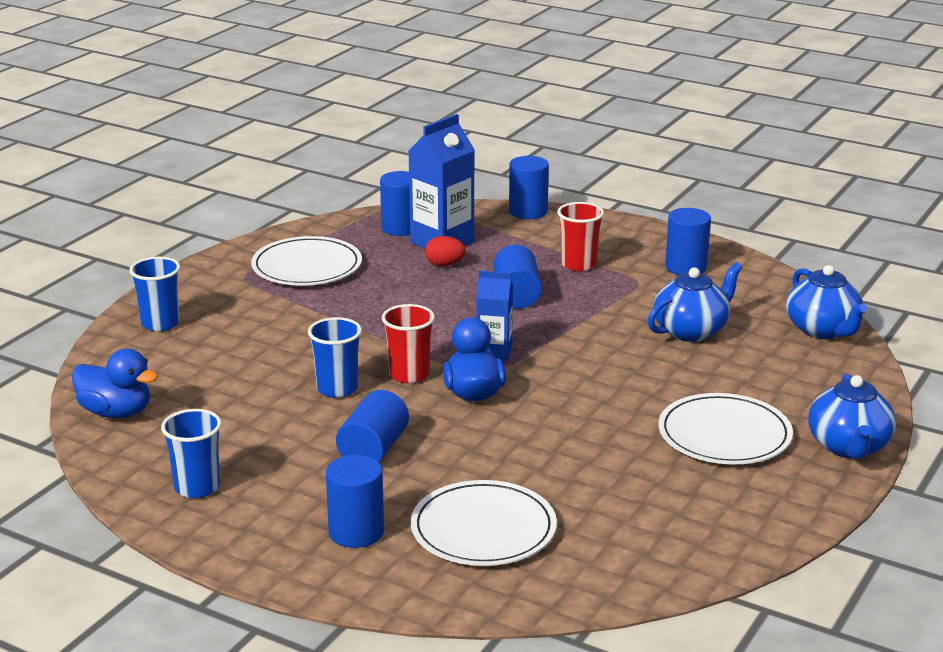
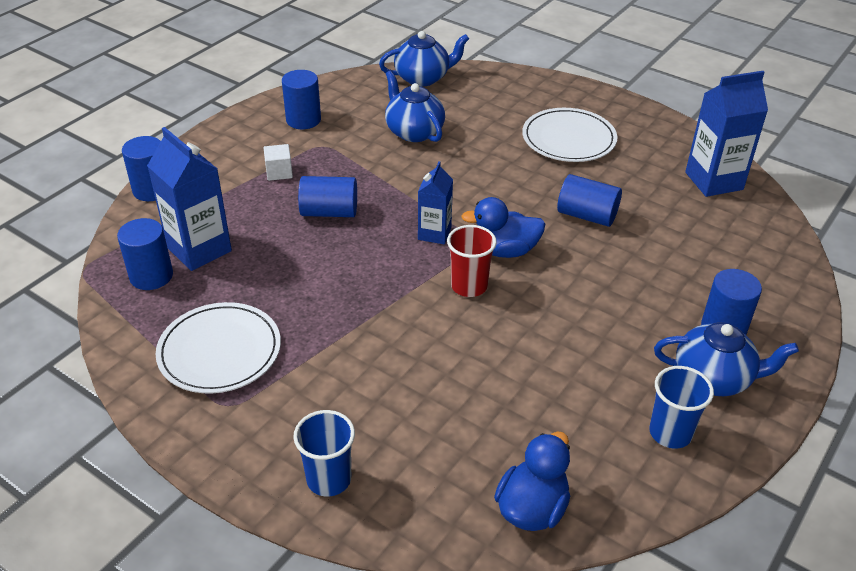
camera: 85 degrees left, 15 degrees up
(337, 389) = (491, 333): blue cup -> none
(373, 450) = (598, 314): blue cylinder -> blue cylinder (587, 215)
(444, 265) = (251, 251): red egg -> none
(483, 529) = (706, 260): white plate -> none
(578, 264) = (279, 172): red cup -> white cube
(666, 548) = (714, 181): none -> blue carton
(848, 447) = (583, 95): blue teapot -> blue teapot (714, 378)

